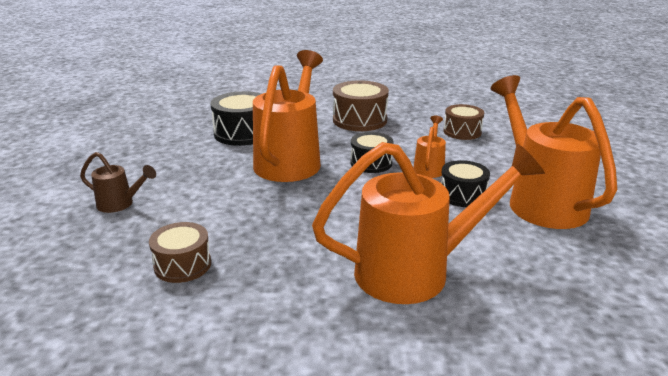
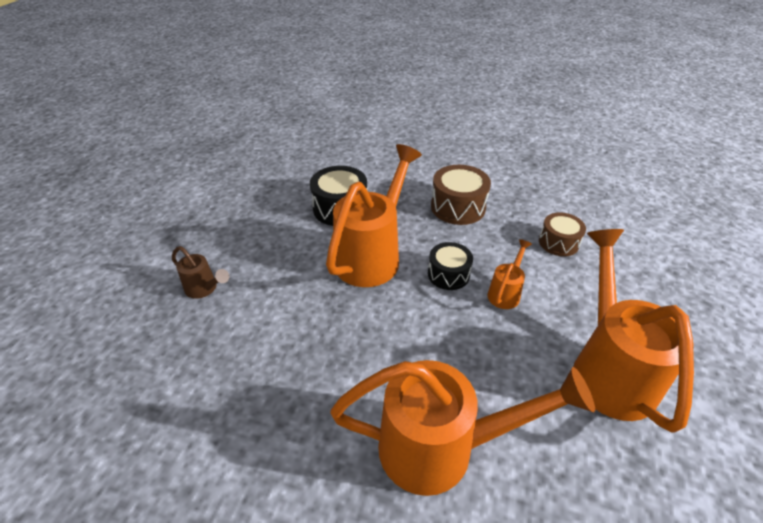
camera: 15 degrees right, 15 degrees up
(182, 265) = (231, 384): brown drum -> none
(462, 195) = (526, 342): black drum -> none

